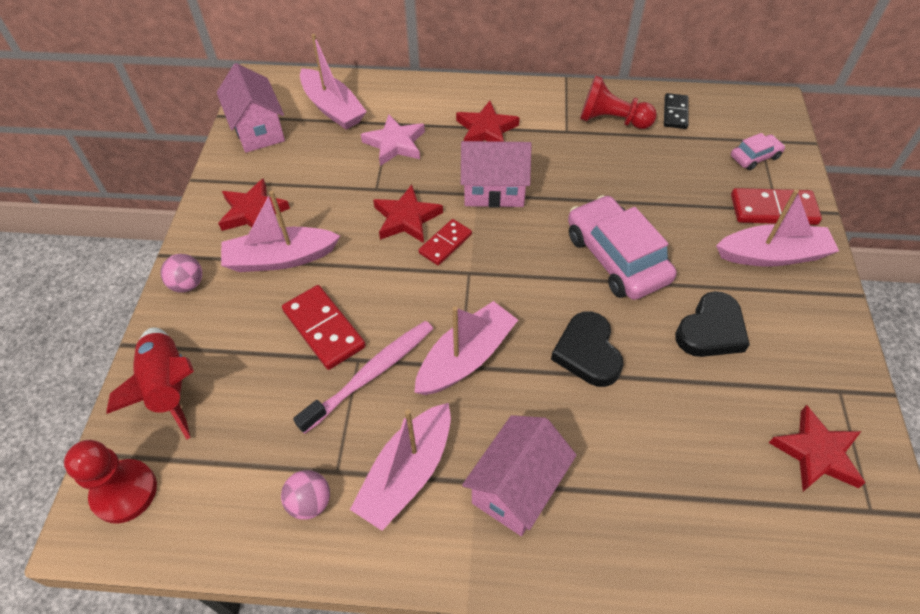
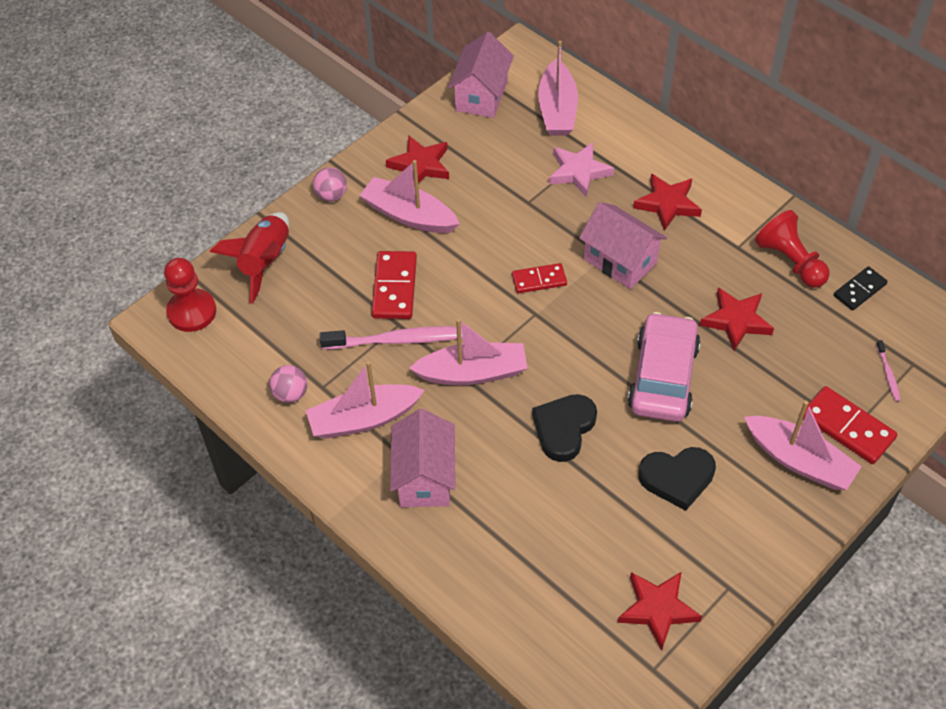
camera: 40 degrees right, 0 degrees up
(406, 218) = (528, 241): red star -> red star (736, 321)
(517, 487) = (424, 477): pink house -> pink house turned 75 degrees counterclockwise
(754, 157) = (888, 374): pink car -> pink toothbrush

